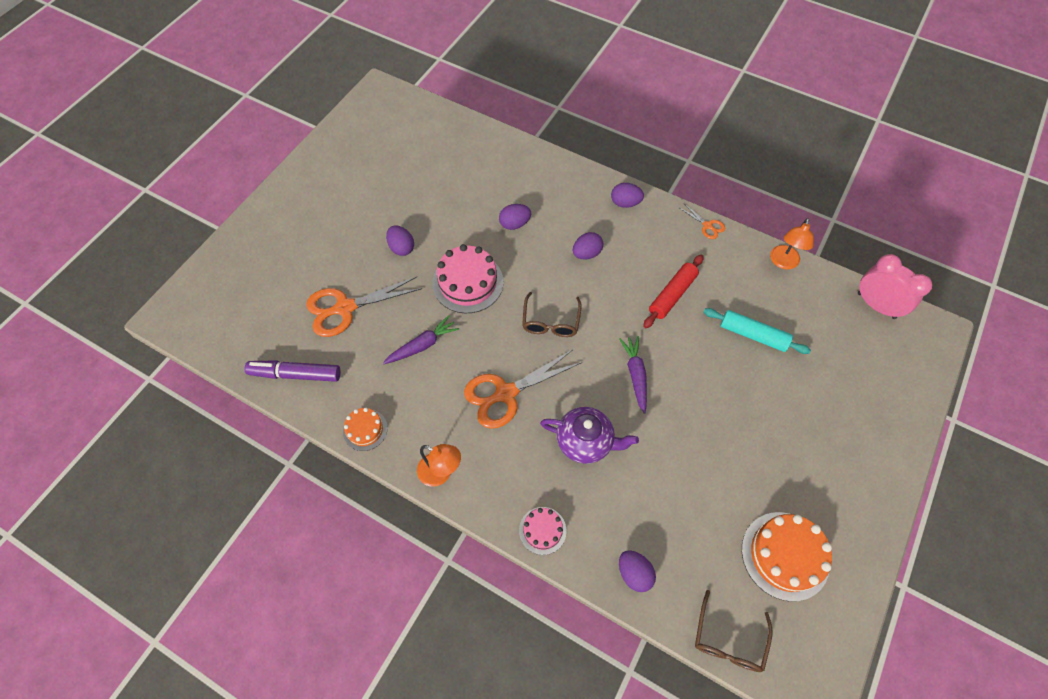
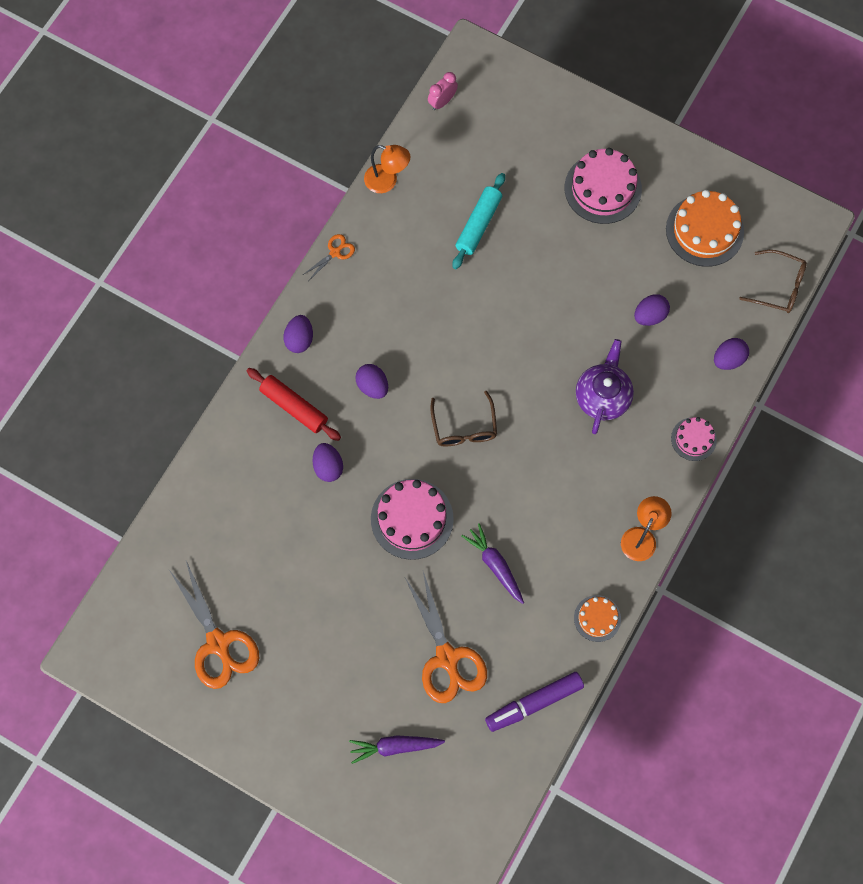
camera: 90 degrees left, 10 degrees up
(295, 374) = (534, 703): purple marker -> purple marker turned 60 degrees clockwise
(401, 248) = (361, 599): purple egg -> purple egg (650, 316)
(505, 394) = (552, 475): orange scissors -> orange scissors (218, 643)
(551, 322) = (464, 427): brown glasses -> brown glasses turned 75 degrees clockwise
(635, 375) = (527, 344): purple carrot -> purple carrot (395, 746)
(672, 295) = (429, 299): red rolling pin -> red rolling pin (294, 407)
(814, 449) = (603, 188): none -> pink cake
(876, 305) = (442, 102): pink clock -> pink clock, size x0.58

